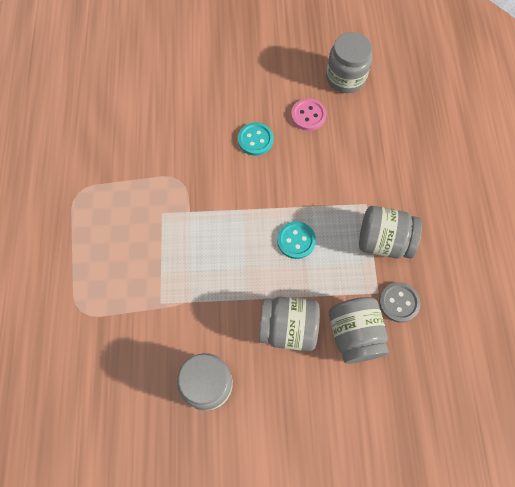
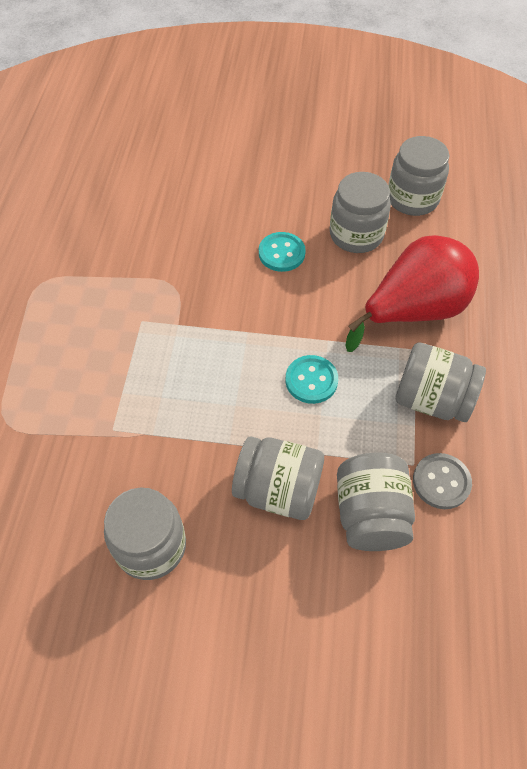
camera: 10 degrees right, 10 degrees down
(308, 115) = (356, 235): pink button -> grey jar
(360, 173) = (414, 311): none -> red pear

